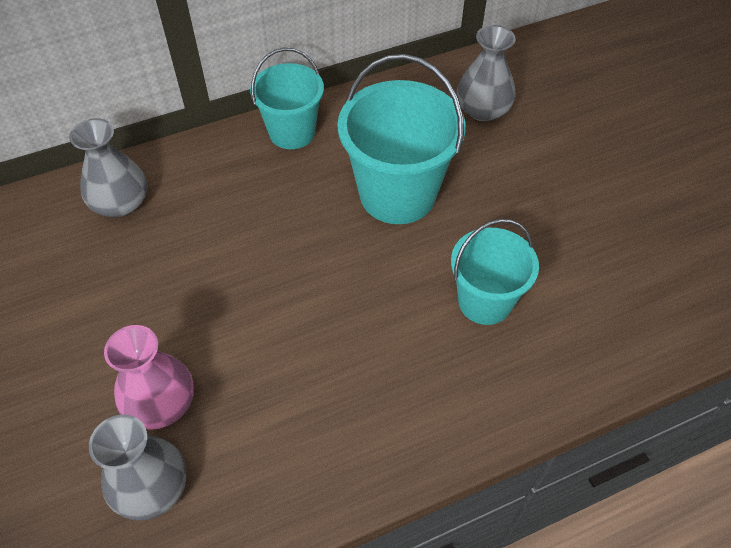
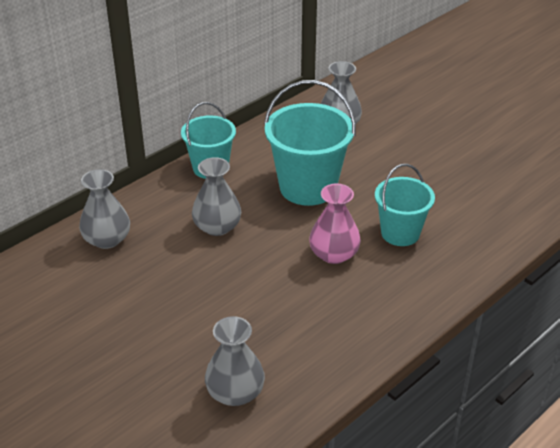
camera: 20 degrees left, 15 degrees down
(161, 403) = (212, 345): pink vase -> pink vase (334, 254)
(257, 222) = (217, 227): none -> grey vase

